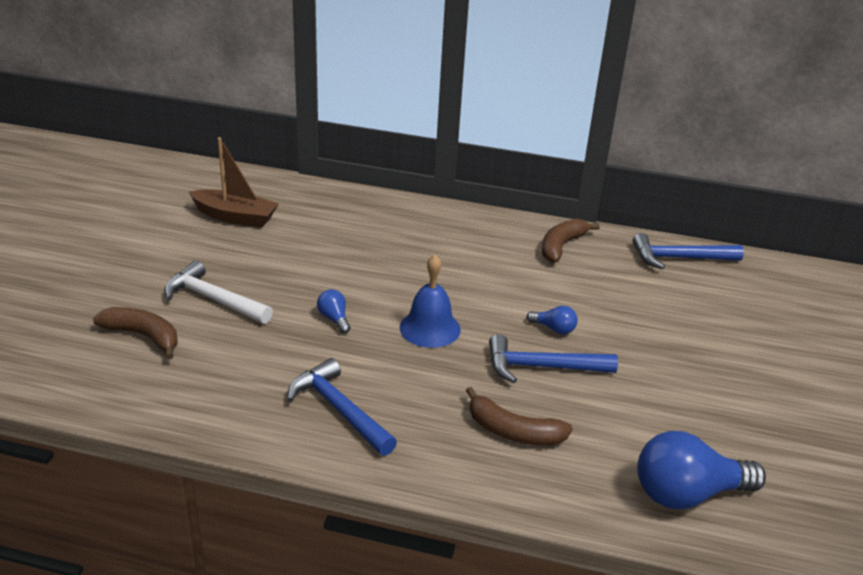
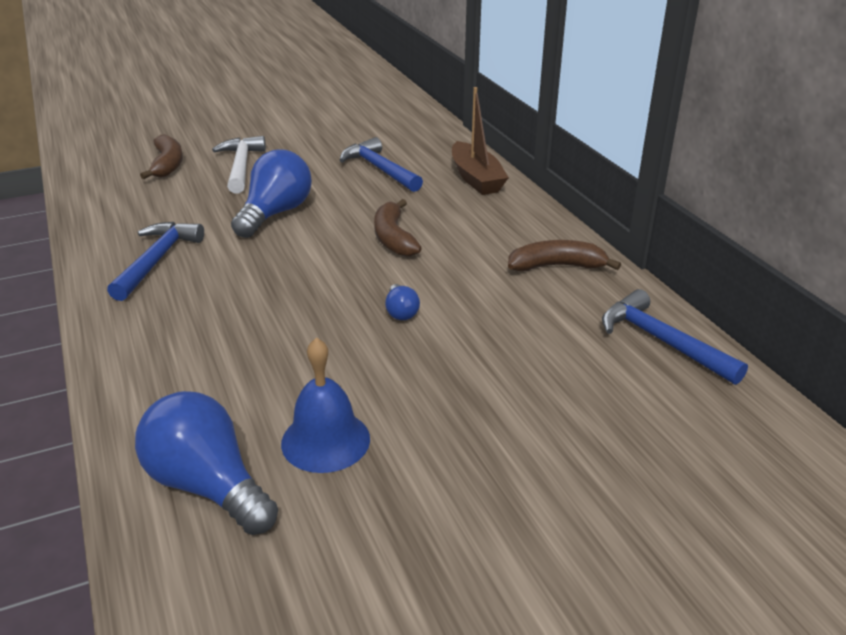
camera: 55 degrees right, 0 degrees up
(235, 217) = (359, 131): brown boat -> brown boat (476, 178)
(334, 319) = (275, 214): blue light bulb -> blue light bulb, size x2.14
(430, 328) = (316, 254): blue bell -> blue bell (325, 440)
(513, 431) = (209, 347): brown banana -> brown banana (393, 238)
(542, 367) = (327, 327): blue hammer -> blue hammer (380, 169)

